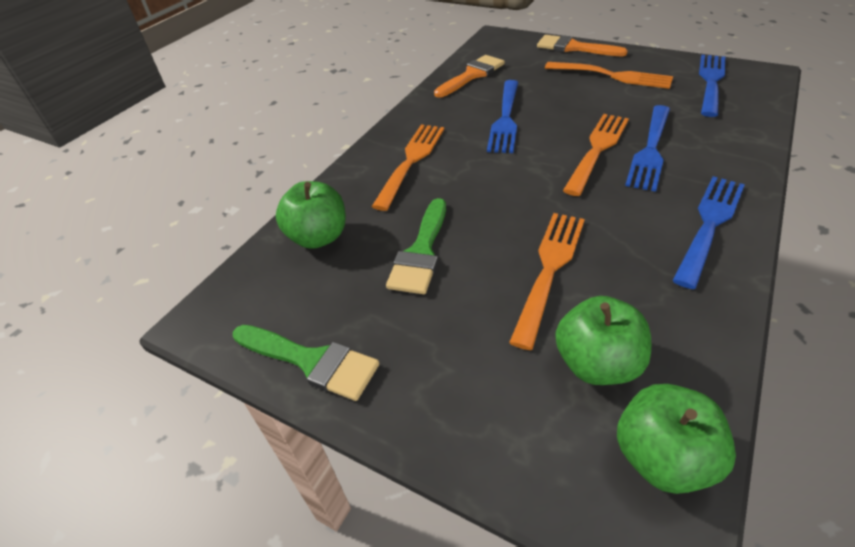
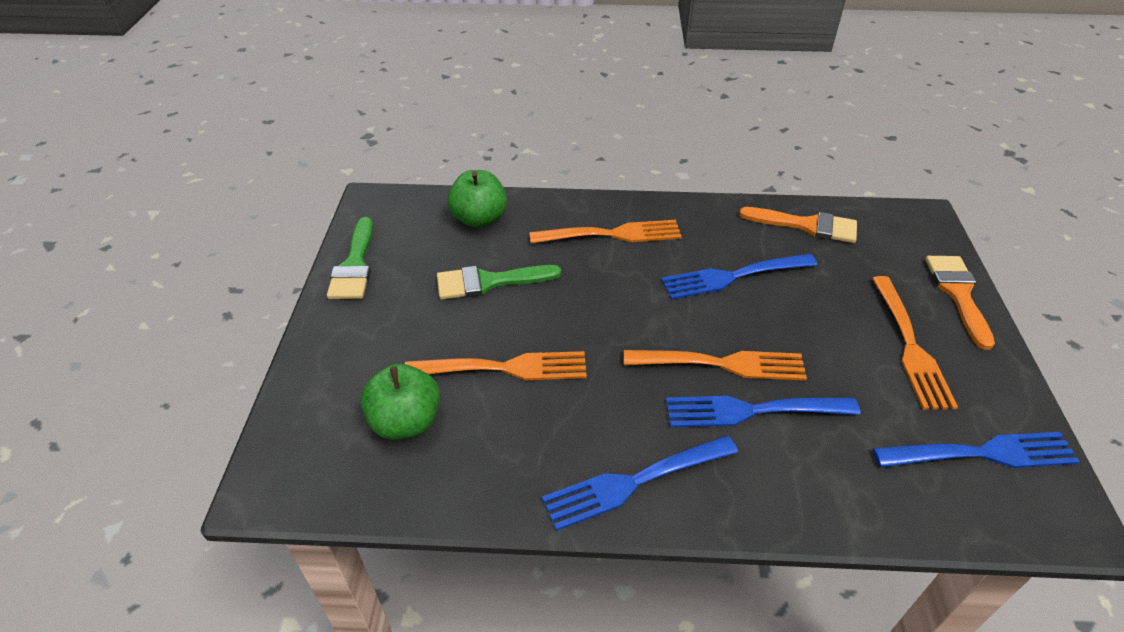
camera: 60 degrees right, 0 degrees up
(662, 457) = (327, 477): green apple -> none
(709, 225) = (634, 482): blue fork -> blue fork turned 150 degrees clockwise

